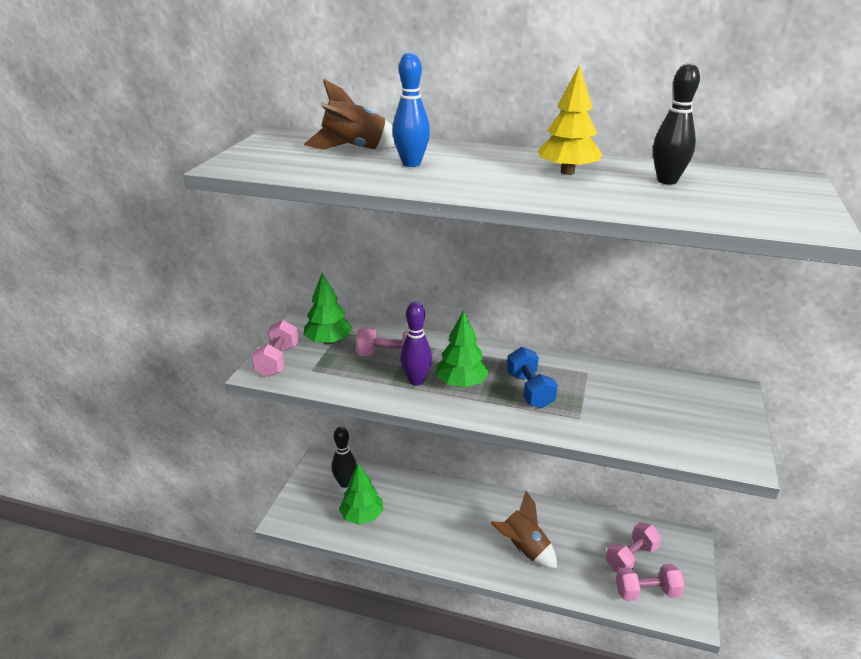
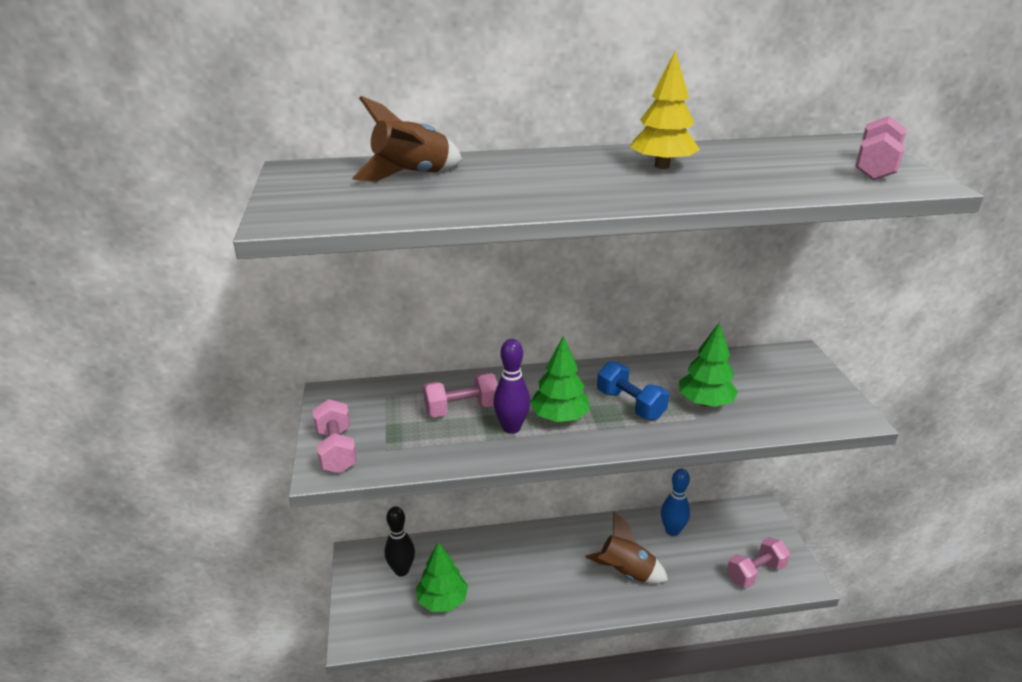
camera: 25 degrees left, 0 degrees up
(328, 341) = (379, 411): green tree -> green tree (705, 402)
(411, 164) = (497, 182): blue bowling pin -> blue bowling pin (672, 531)
(631, 557) = (723, 544): pink dumbbell -> pink dumbbell (875, 168)
(667, 181) = (758, 160): black bowling pin -> none

